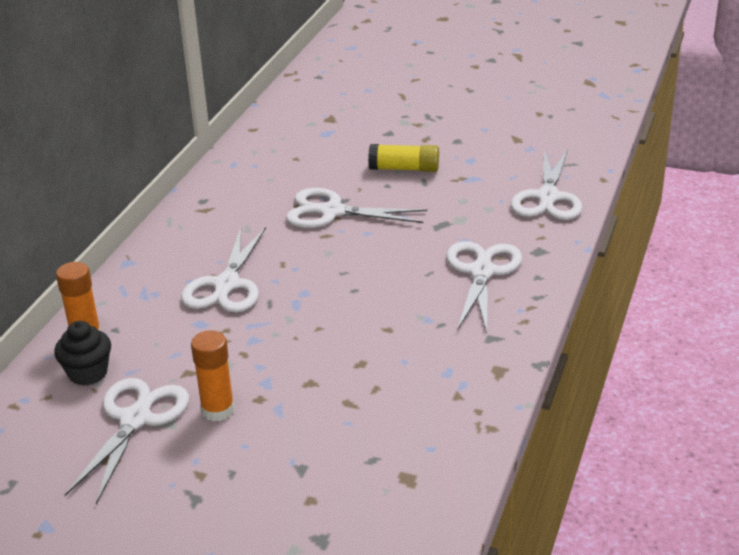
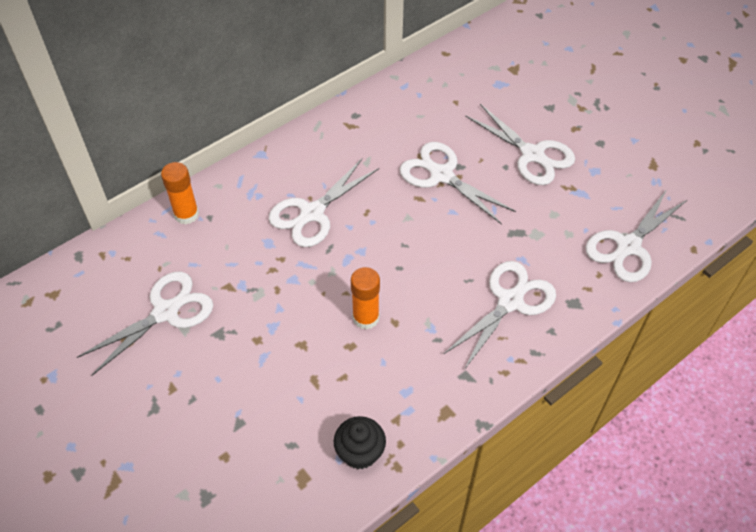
camera: 30 degrees right, 20 degrees up
(88, 373) = (165, 250): black cupcake -> black cupcake (360, 453)
(218, 410) = (223, 334): orange glue stick -> orange glue stick (366, 318)
(404, 169) = (532, 154): yellow glue stick -> white scissors

